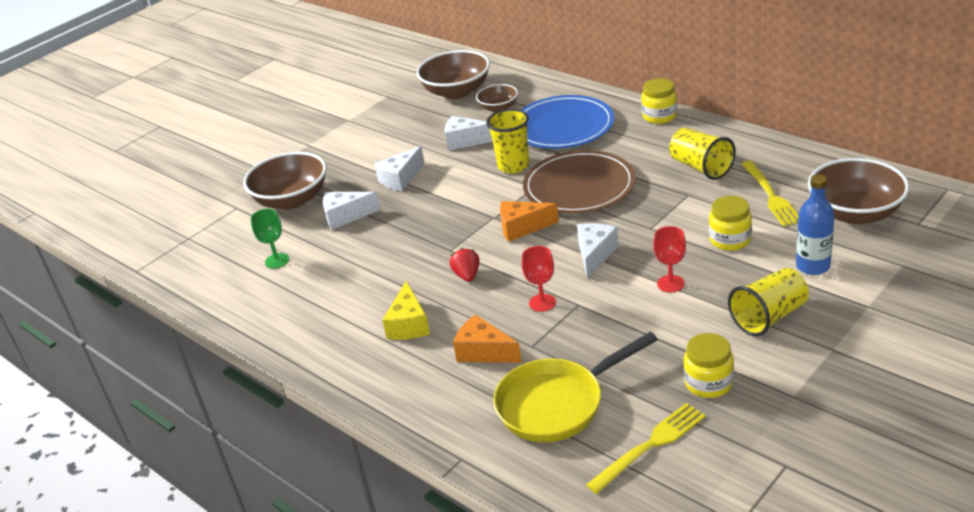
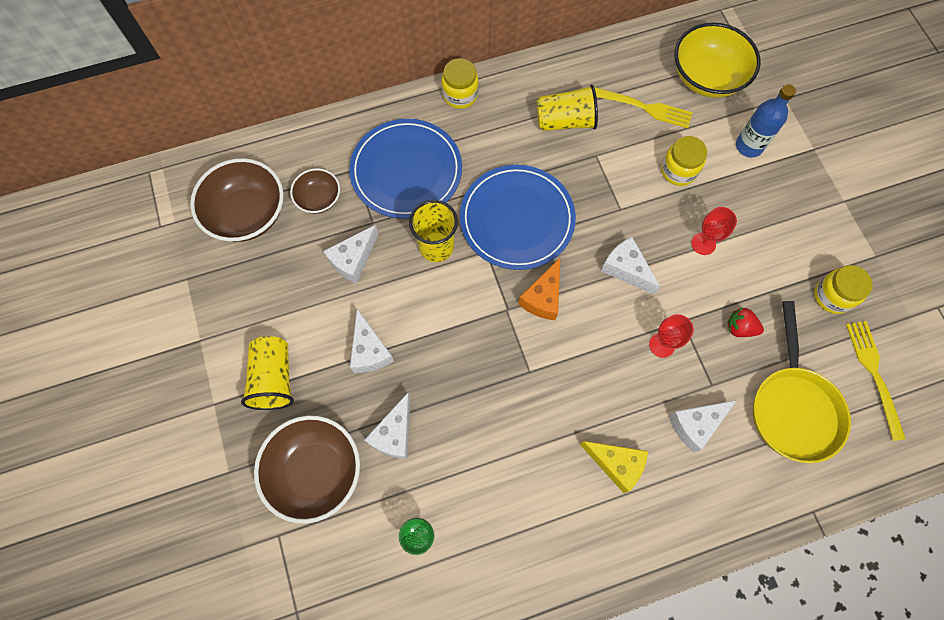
camera: 65 degrees left, 35 degrees up
(467, 275) = (580, 380): red strawberry -> red strawberry (740, 328)
(484, 352) = (695, 424): orange cheese -> white cheese
(579, 187) = (517, 219): brown plate -> blue plate
(769, 317) = (786, 211): yellow cup -> yellow cup (274, 378)
(855, 213) = (707, 77): brown bowl -> yellow bowl

